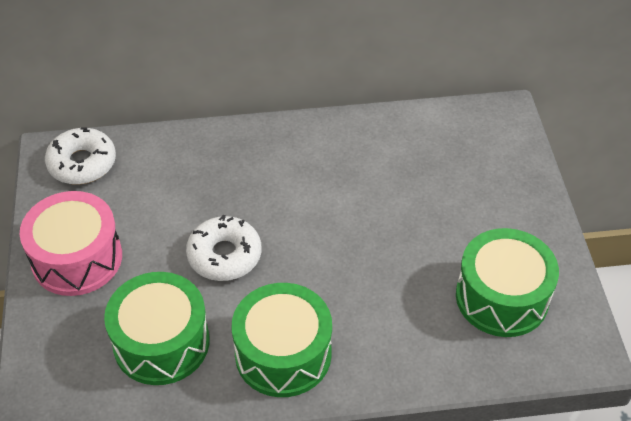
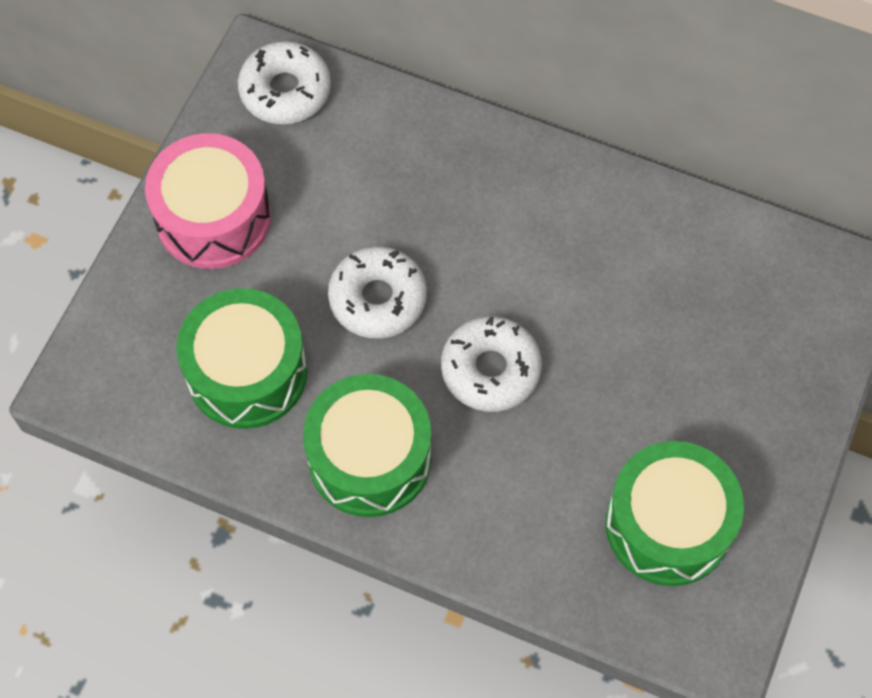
camera: 30 degrees right, 15 degrees up
(327, 262) = (490, 370): none -> white donut

